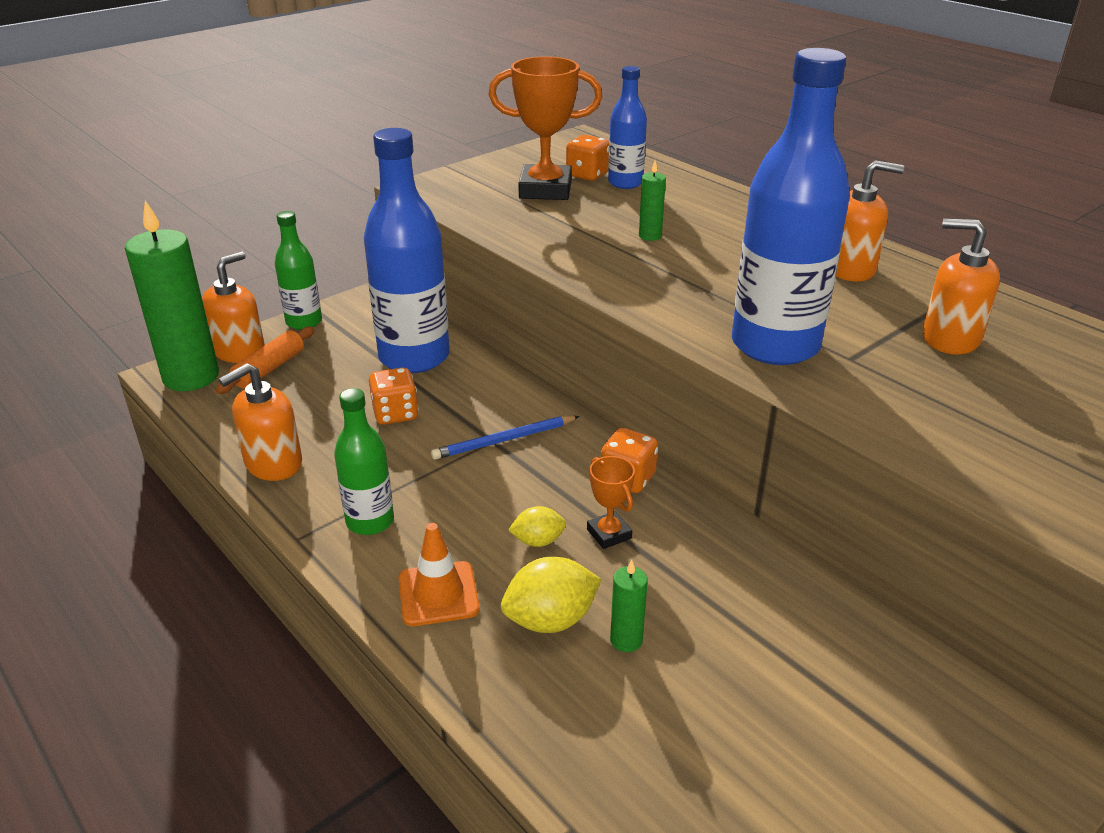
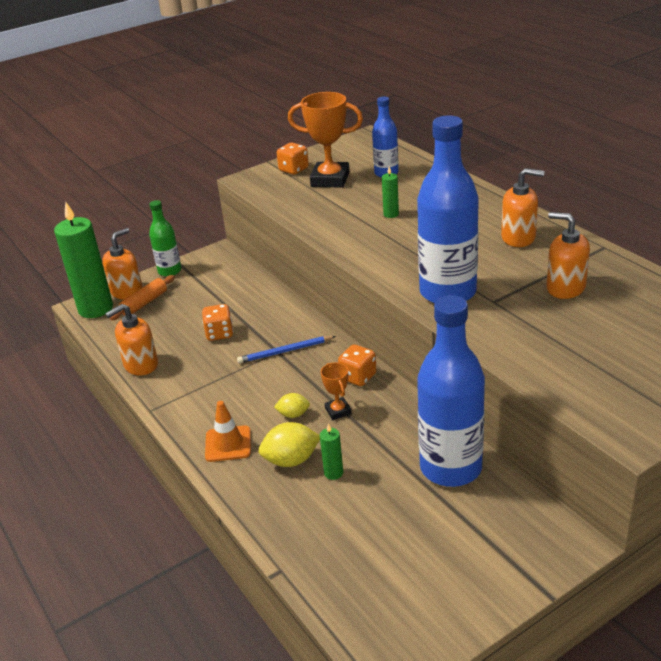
camera: 10 degrees right, 0 degrees up
(370, 521) = (194, 401): green bottle -> none
(414, 357) = (237, 295): blue bottle -> blue bottle (450, 468)
(587, 175) = (362, 167): orange dice -> orange dice (294, 170)

